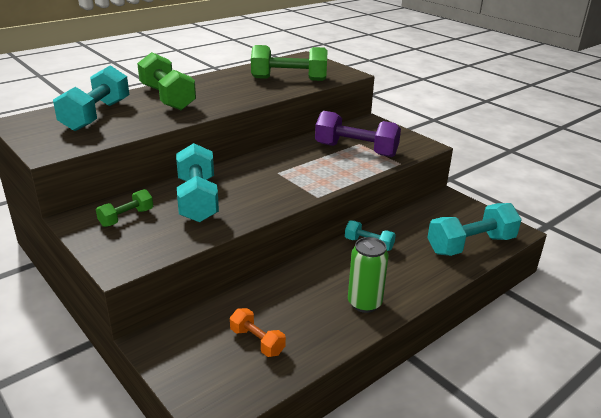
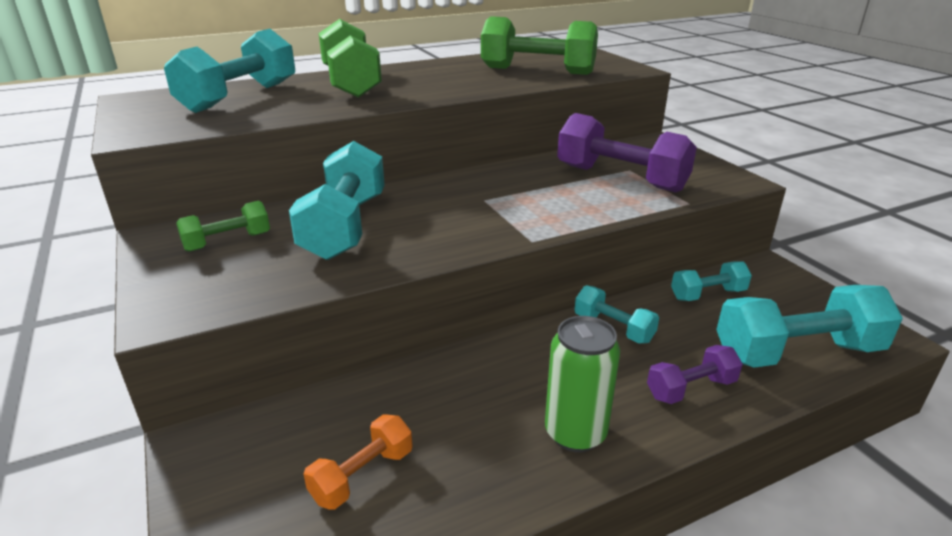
camera: 15 degrees right, 0 degrees up
(257, 341) = (362, 475): orange dumbbell -> orange dumbbell turned 75 degrees clockwise
(417, 217) = (707, 294): none -> turquoise dumbbell
(419, 272) = (690, 388): none -> purple dumbbell

